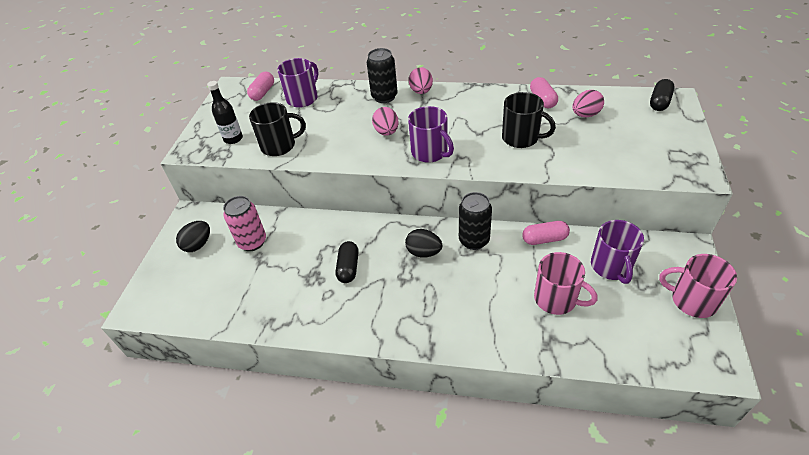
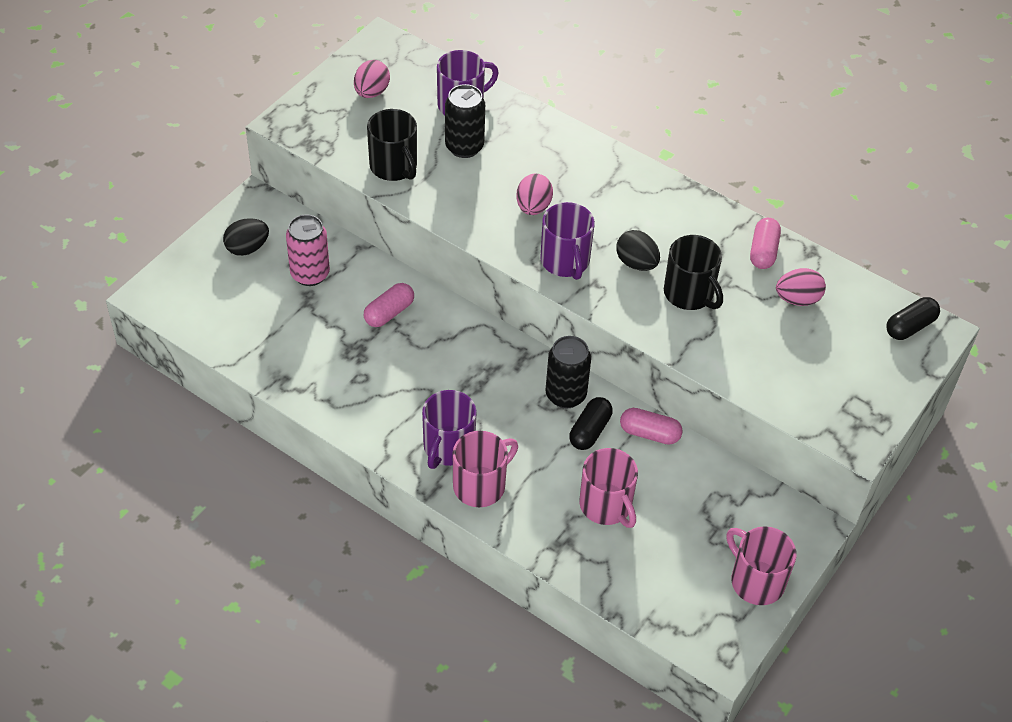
camera: 20 degrees right, 5 degrees up
(233, 139) = (345, 130): black bottle -> none
(263, 93) = (417, 71): pink capsule -> pink capsule (389, 313)
(279, 146) = (394, 166): black mug -> black mug turned 45 degrees clockwise
(348, 268) = (400, 358): black capsule -> black capsule (590, 431)
(384, 97) = (565, 151): black can -> black can (464, 147)
(421, 91) = (618, 164): pink egg -> pink egg (371, 92)
(424, 252) = (497, 381): black egg -> black egg (636, 263)
(462, 328) = (480, 485): none -> pink mug
(611, 266) = (699, 502): purple mug -> purple mug (448, 447)

